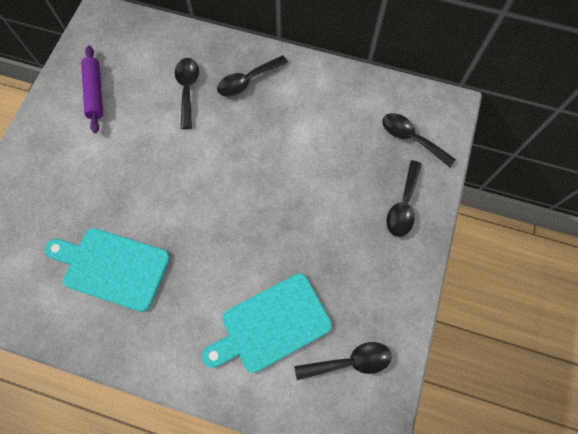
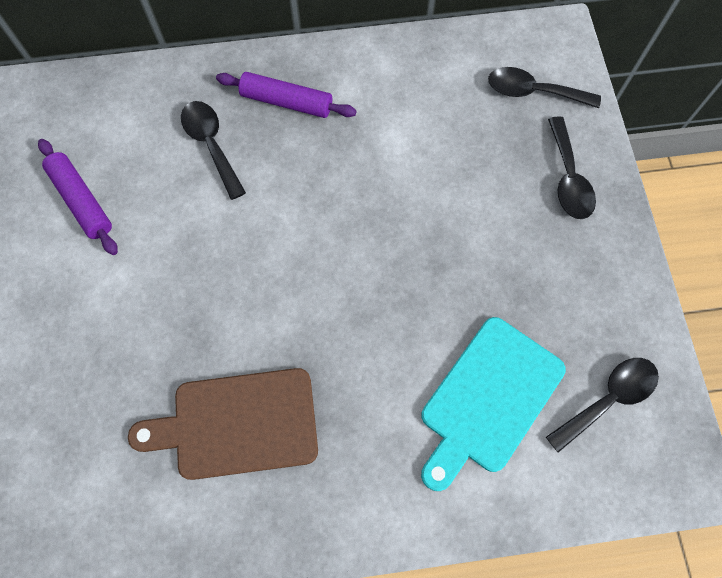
camera: 25 degrees left, 0 degrees up
(113, 267) = (238, 424): turquoise cutting board -> brown cutting board
(247, 81) = (286, 102): black spoon -> purple rolling pin

